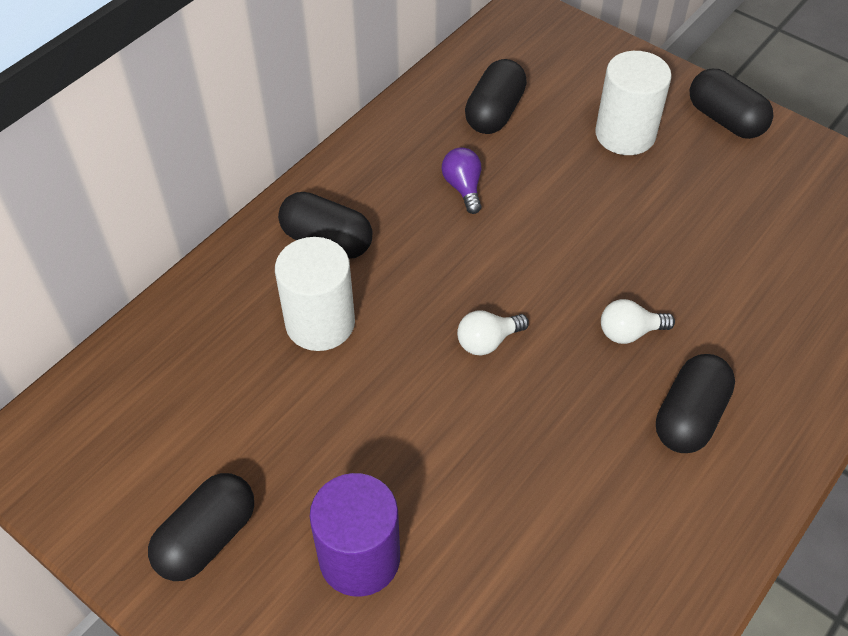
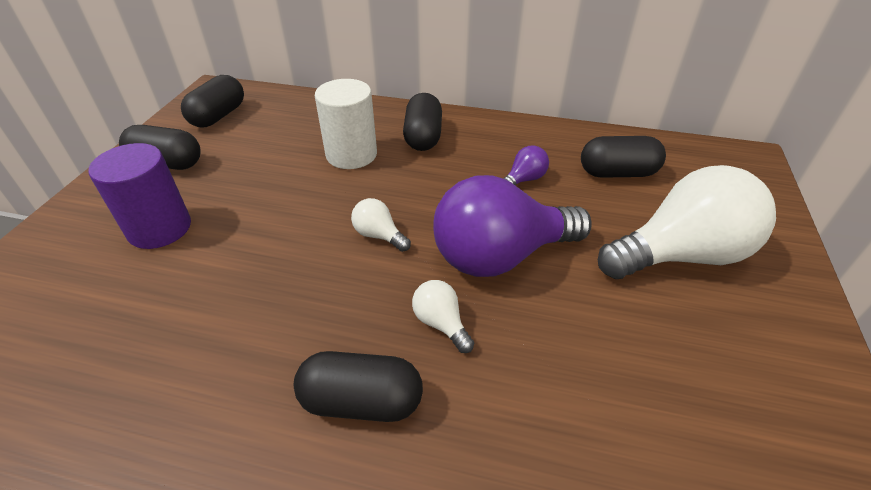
camera: 65 degrees right, 10 degrees down
(566, 256) = (500, 256): none -> purple light bulb
(625, 134) = (680, 255): white cylinder -> white light bulb
(725, 120) = (791, 328): black capsule -> black capsule (218, 116)

